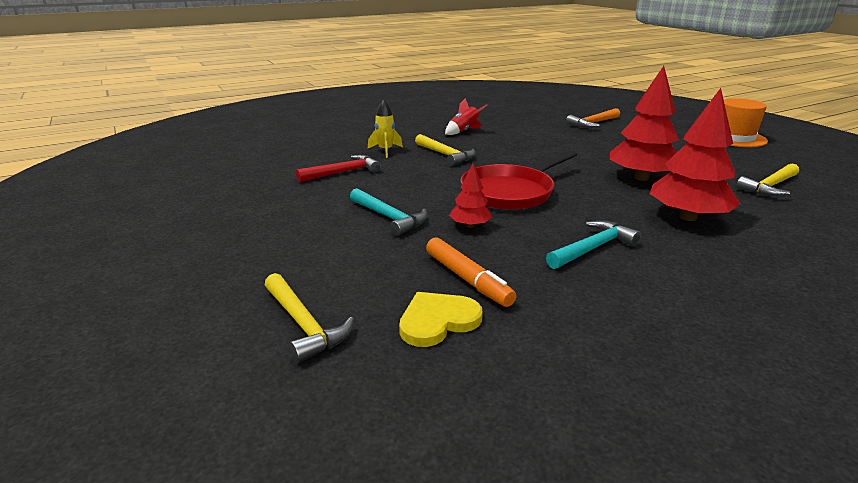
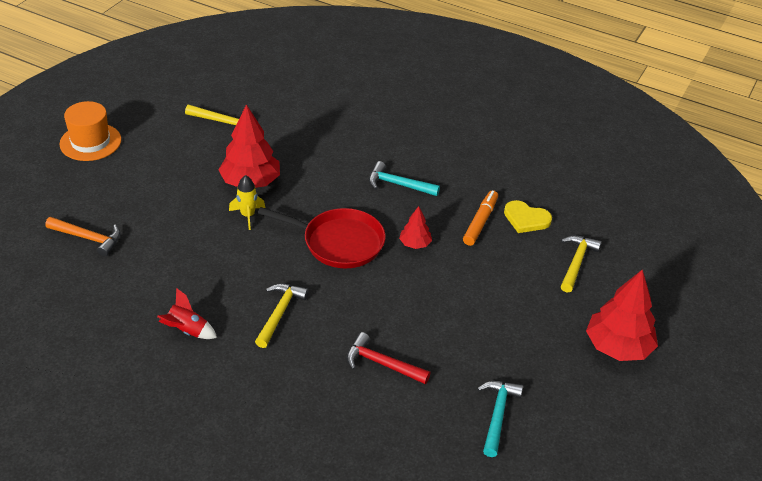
camera: 125 degrees left, 15 degrees up
(385, 151) = (300, 364): yellow rocket -> yellow rocket (247, 215)
(389, 218) = (440, 288): turquoise hammer -> turquoise hammer (497, 415)
(687, 217) = (315, 153): red tree -> red tree (618, 347)

